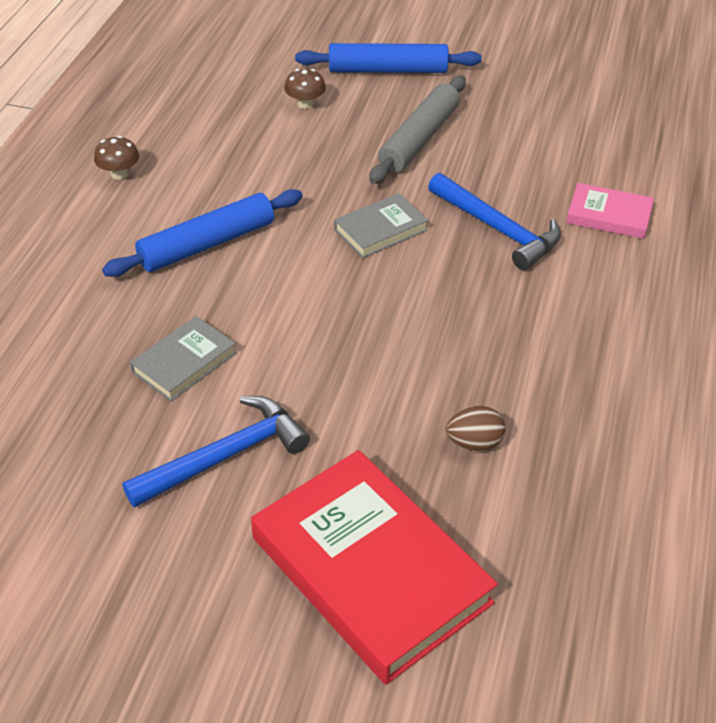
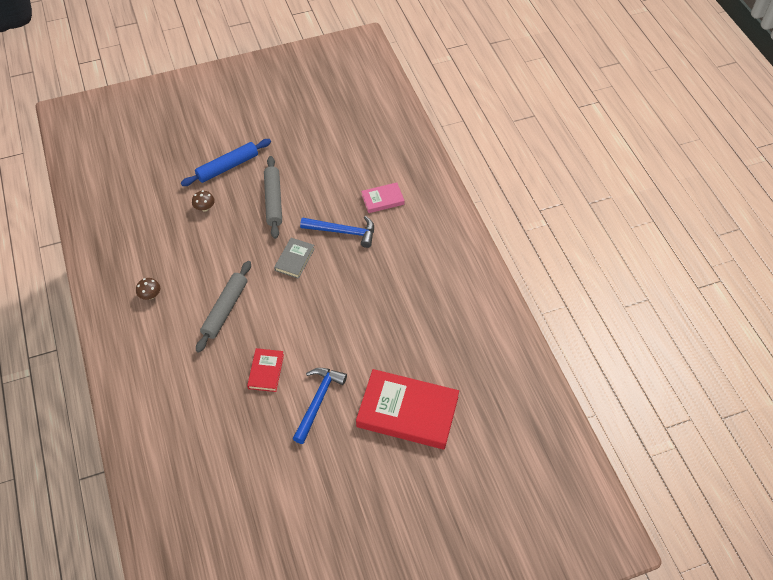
camera: 35 degrees left, 10 degrees up
(184, 362) = (266, 371): grey book -> red book
(207, 244) = (225, 309): blue rolling pin -> grey rolling pin
(474, 443) = (406, 338): brown egg -> none

